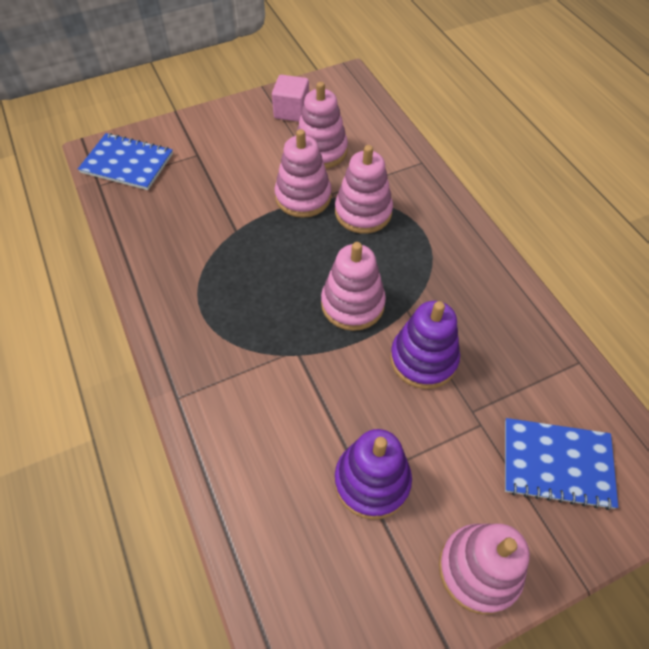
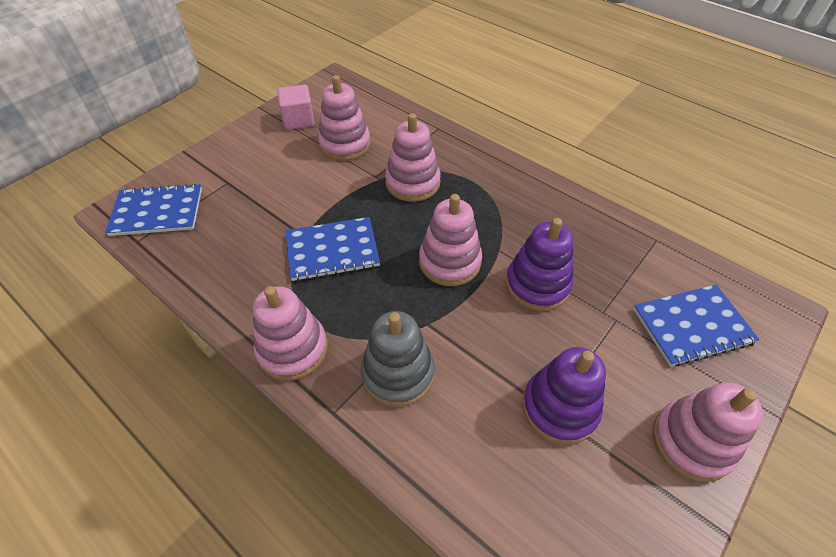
camera: 25 degrees left, 5 degrees down
(248, 388) = (398, 373): none -> grey stacking toy
(253, 253) = (332, 250): none -> blue notebook
(303, 197) = (351, 187): pink stacking toy -> pink stacking toy (292, 349)

